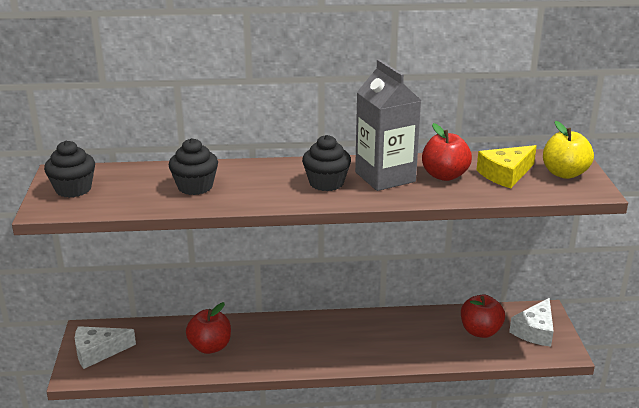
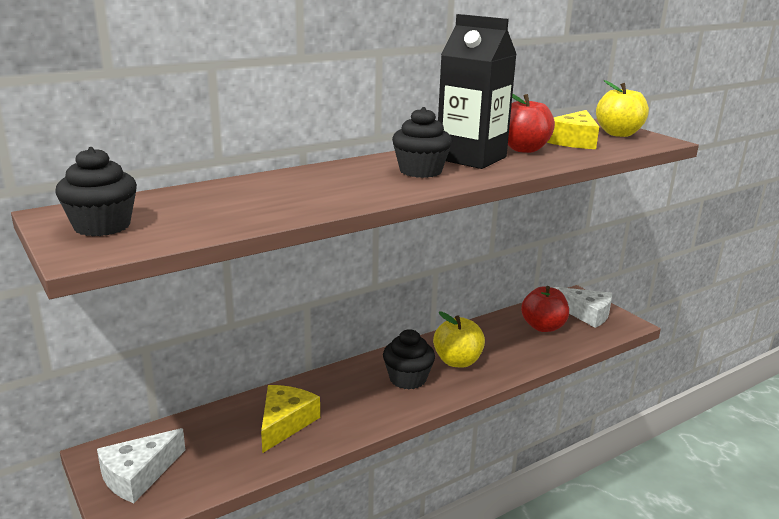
camera: 30 degrees left, 5 degrees down
(195, 186) = (273, 197): black cupcake -> black cupcake (407, 379)
(210, 347) = (285, 423): red apple -> yellow cheese
(375, 339) = (457, 361): none -> yellow apple
(385, 177) = (471, 158): grey carton -> black carton
(535, 331) = (586, 314): white cheese -> white cheese turned 60 degrees counterclockwise

